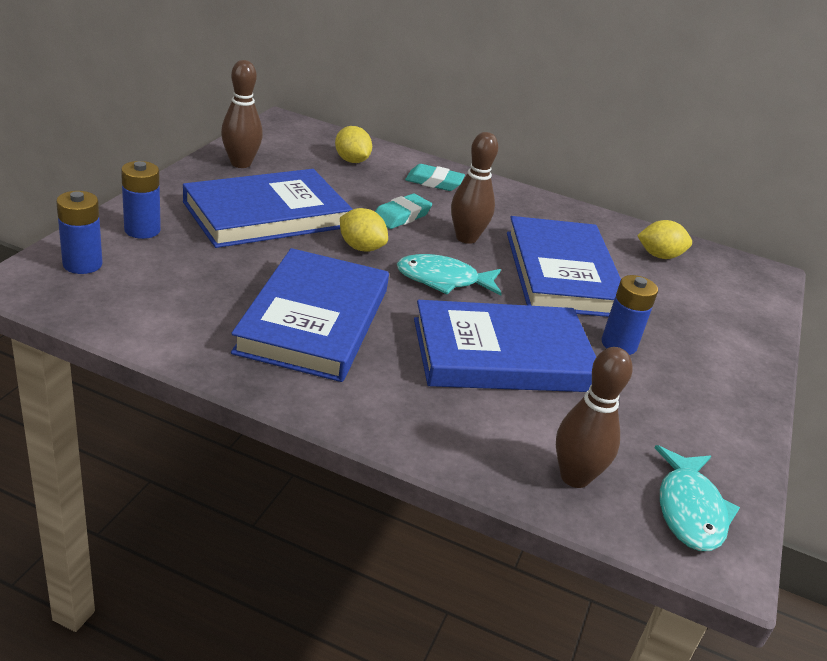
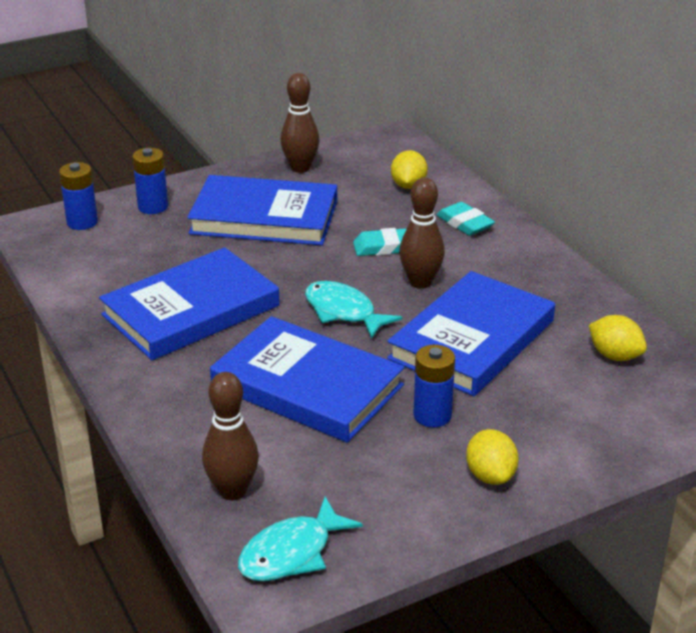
camera: 45 degrees right, 0 degrees up
(361, 247) = (308, 265): yellow lemon -> yellow lemon (490, 475)

